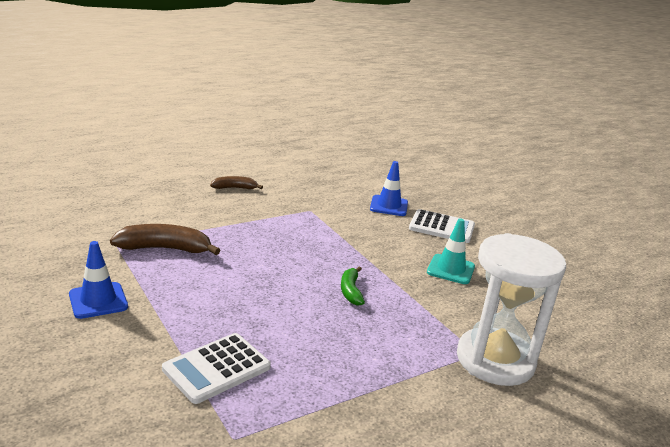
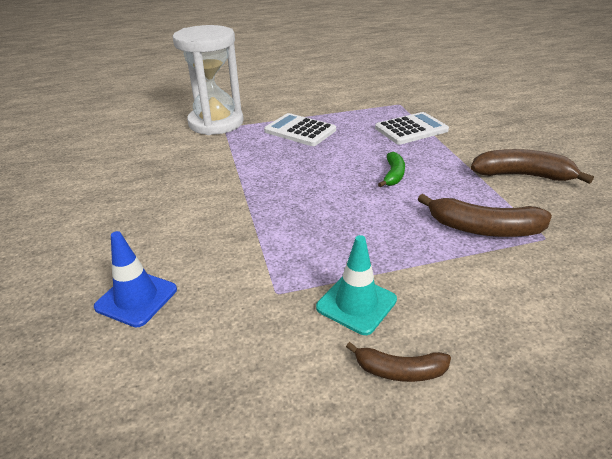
camera: 160 degrees left, 10 degrees up
(98, 300) = (522, 175): blue traffic cone -> brown banana
(350, 291) = (289, 171): green banana -> green banana (393, 175)
(441, 227) = (103, 246): white calculator -> white calculator (300, 131)
(450, 269) = (167, 187): turquoise traffic cone -> turquoise traffic cone (356, 303)

